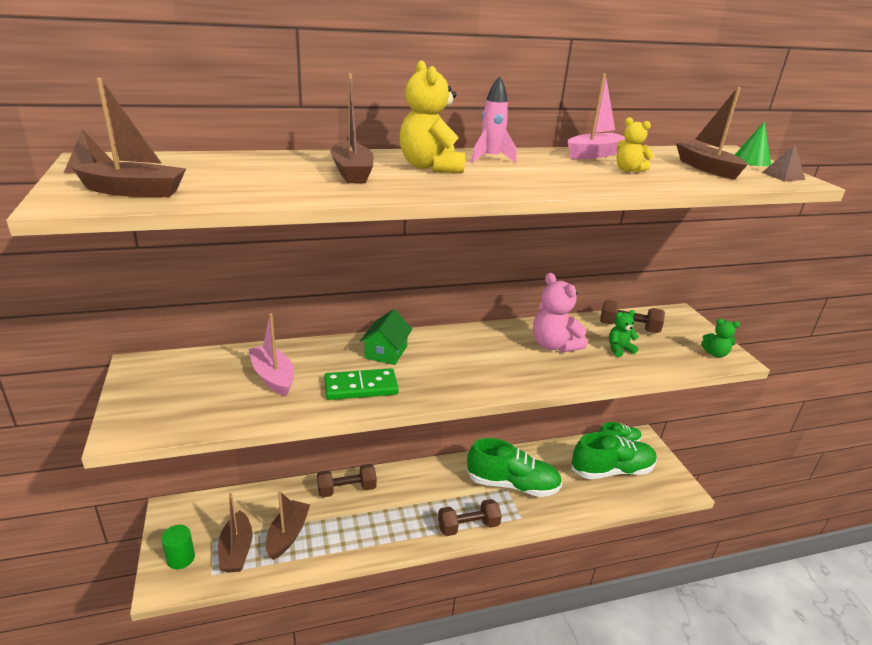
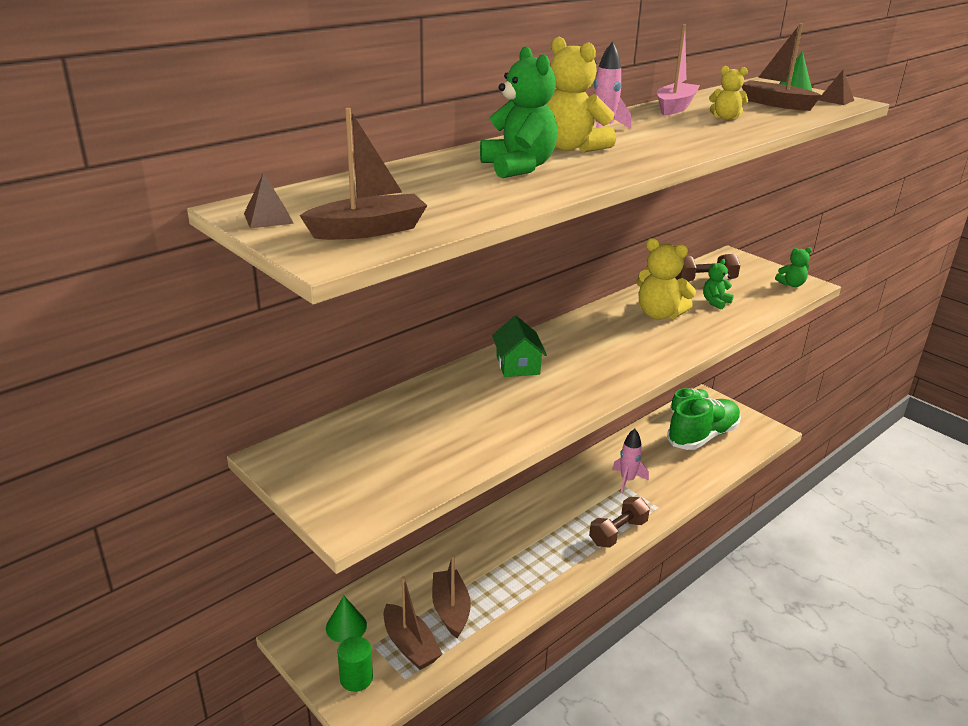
camera: 25 degrees left, 0 degrees up
(208, 515) = (346, 626): none -> green cone
(273, 377) = (436, 422): pink boat -> none
(346, 489) = (472, 544): brown dumbbell -> none
(352, 172) = (518, 167): brown boat -> green teddy bear
(361, 387) = (532, 404): green domino -> none
(512, 484) = (627, 480): green shoe -> pink rocket
(553, 345) = (659, 314): pink teddy bear -> yellow teddy bear

